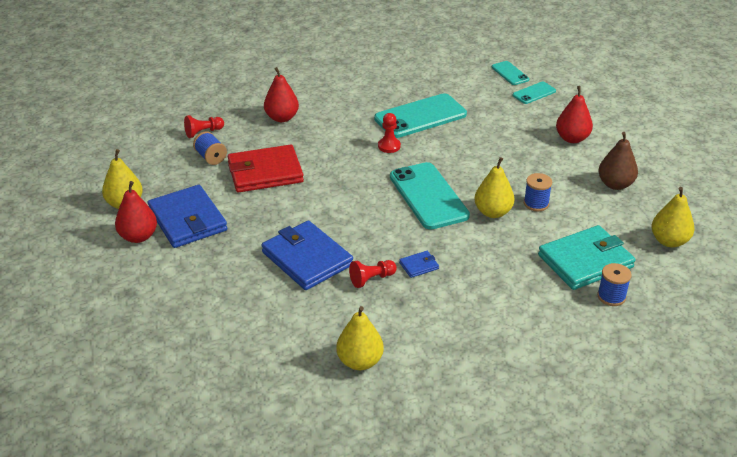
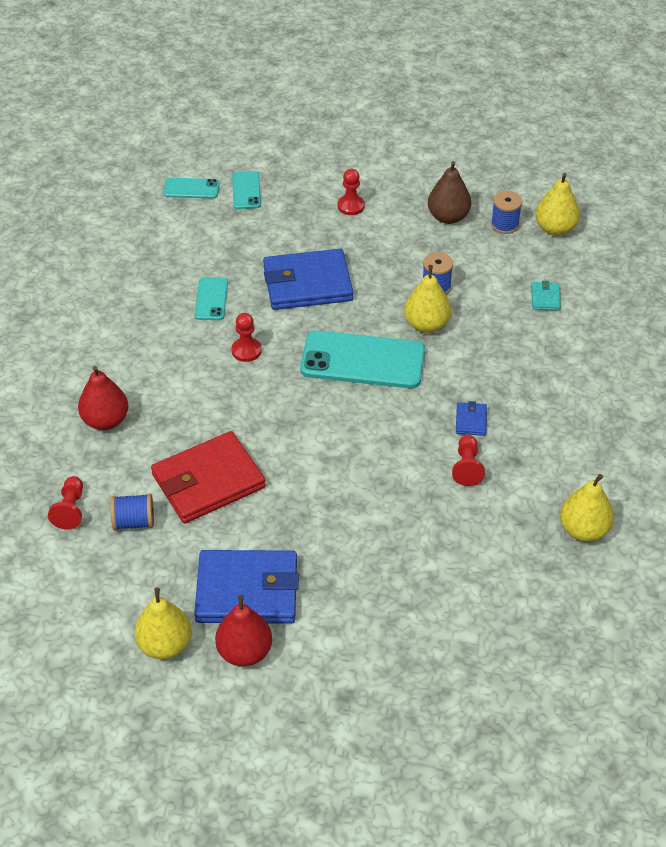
camera: 60 degrees left, 10 degrees up
(265, 172) = (208, 481): red wallet -> red wallet turned 45 degrees clockwise
(307, 259) = (397, 507): blue wallet -> blue wallet (307, 283)
(420, 116) = (211, 299): turquoise phone -> turquoise phone, size x0.50
(572, 138) = (351, 206): red pear -> red pawn
(585, 261) = (545, 298): turquoise wallet -> turquoise wallet, size x0.42
(611, 296) = (604, 307): blue spool -> blue spool (504, 225)

